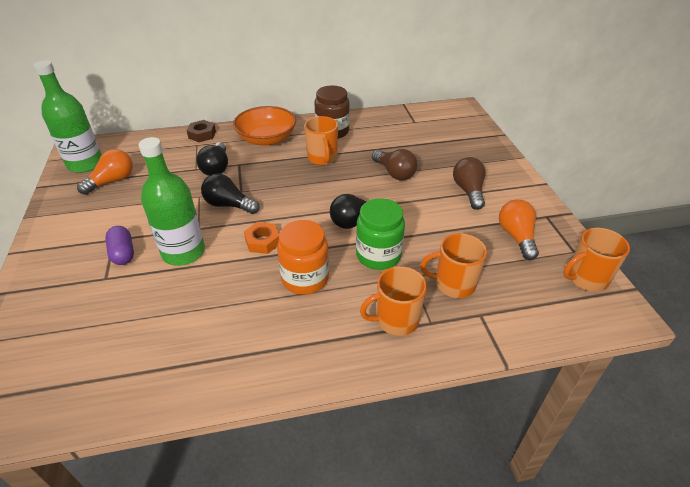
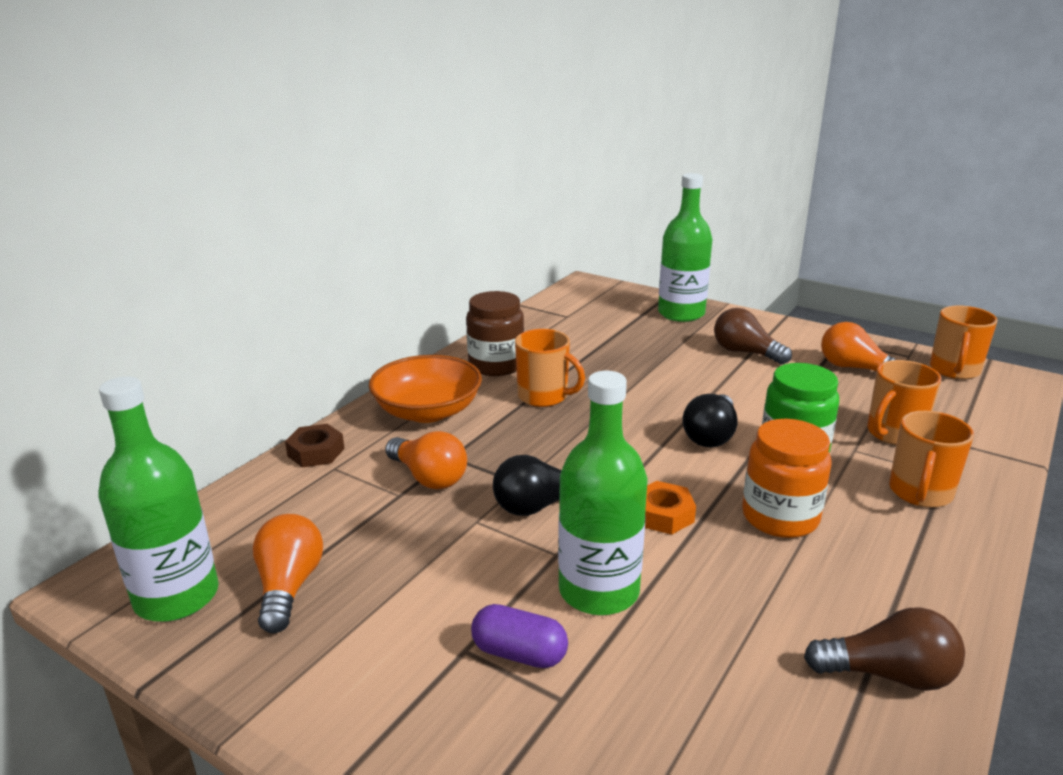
camera: 45 degrees left, 15 degrees down
(216, 168) = (429, 477): black light bulb -> orange light bulb
(394, 173) = (649, 372): brown light bulb -> brown light bulb (888, 674)
(479, 150) = (681, 313): none -> green bottle

